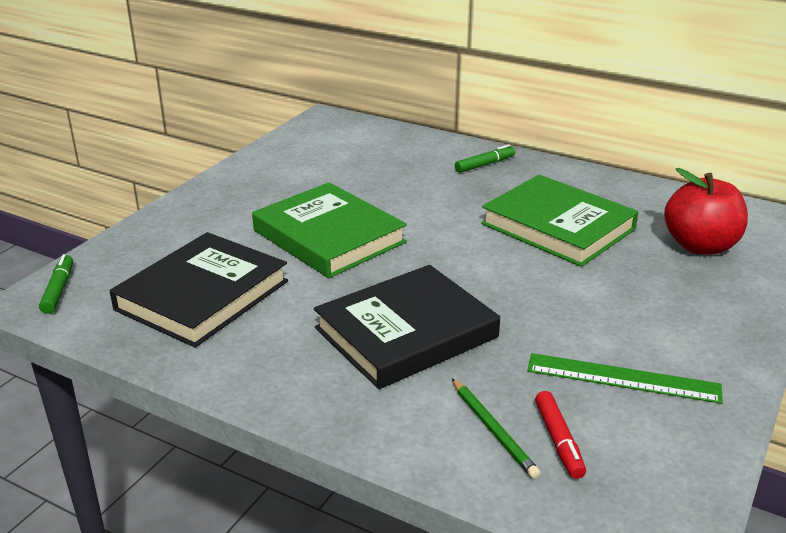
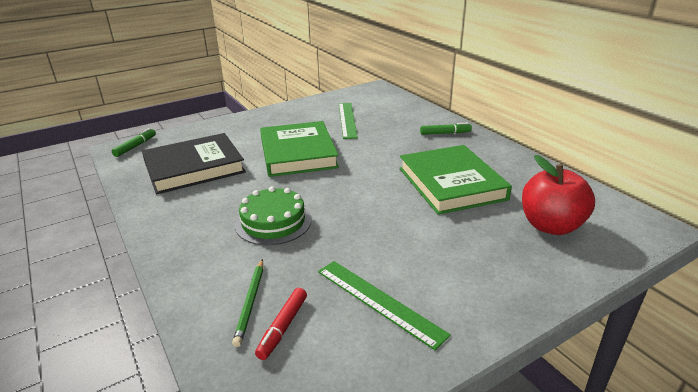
camera: 30 degrees right, 0 degrees up
(340, 173) = (347, 120): none -> green ruler
(406, 333) = (273, 222): black book -> green cake

